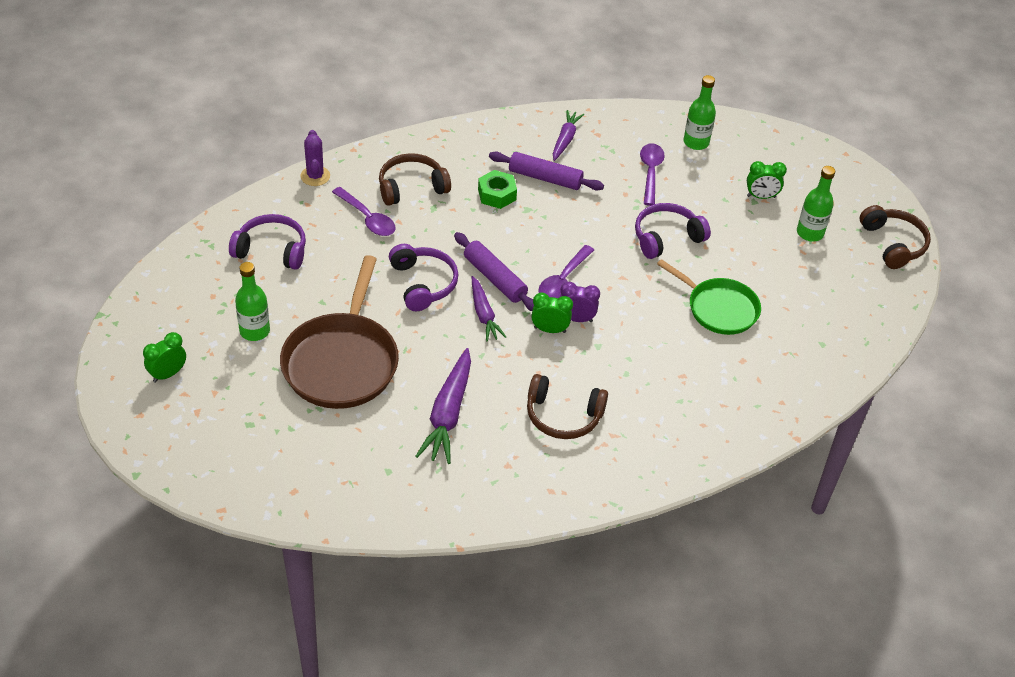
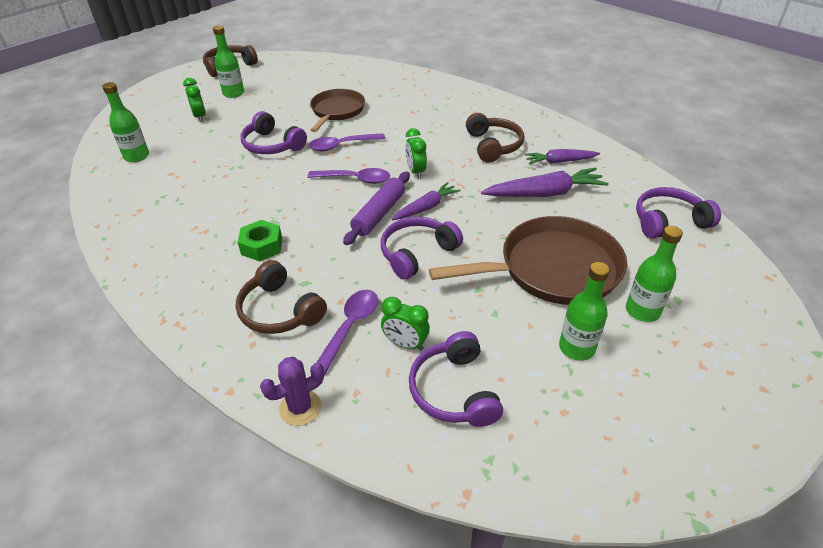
camera: 110 degrees left, 5 degrees down
(168, 374) = (697, 393): green clock -> green clock (405, 344)
(256, 392) = (642, 311): none -> green bottle
(341, 488) = (668, 221): none -> purple headphones
(545, 178) = (222, 223): purple rolling pin -> none
(565, 139) = (154, 227): purple carrot -> purple carrot (559, 162)
(576, 319) = (394, 163): purple clock -> none
(650, 172) = (189, 169): purple spoon -> purple spoon (341, 146)
(719, 309) = (337, 111): green pan -> brown pan

